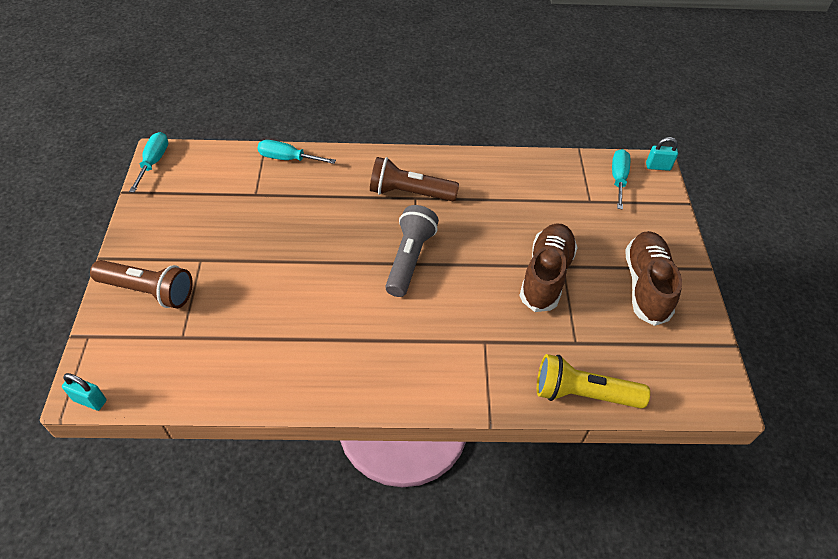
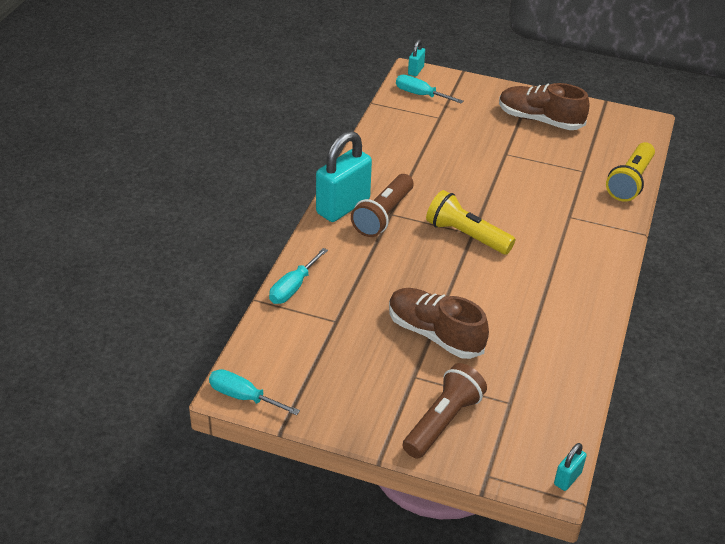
camera: 70 degrees left, 10 degrees down
(408, 164) = (343, 206): none -> turquoise padlock
(409, 259) = (466, 235): grey flashlight -> yellow flashlight
(546, 275) = (512, 165): brown shoe -> brown shoe (435, 334)

